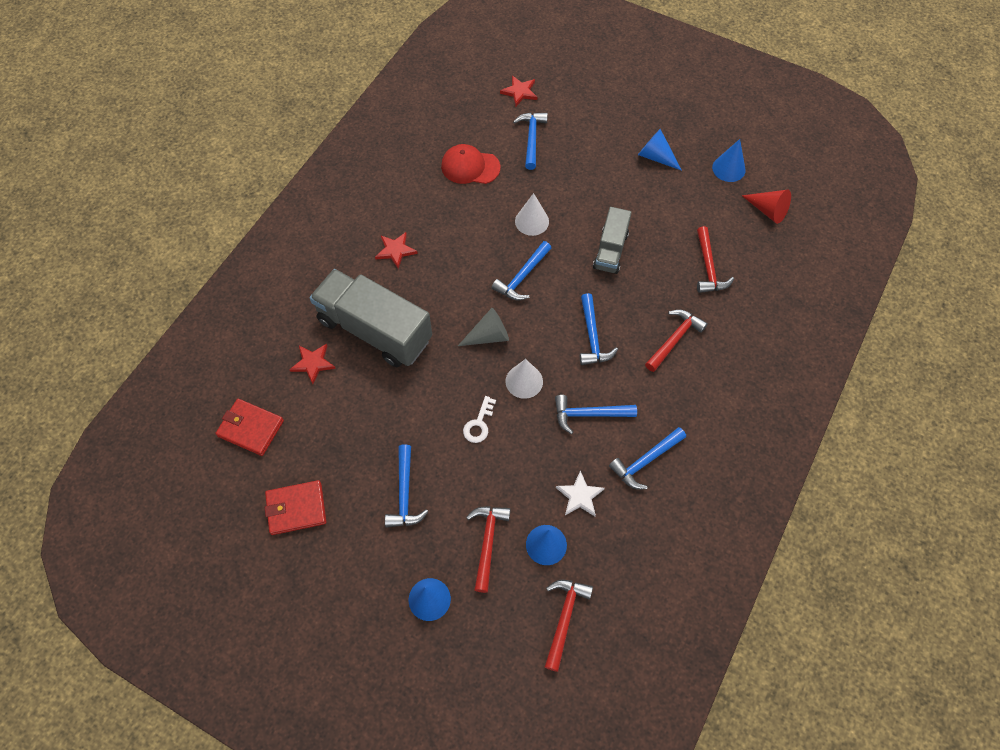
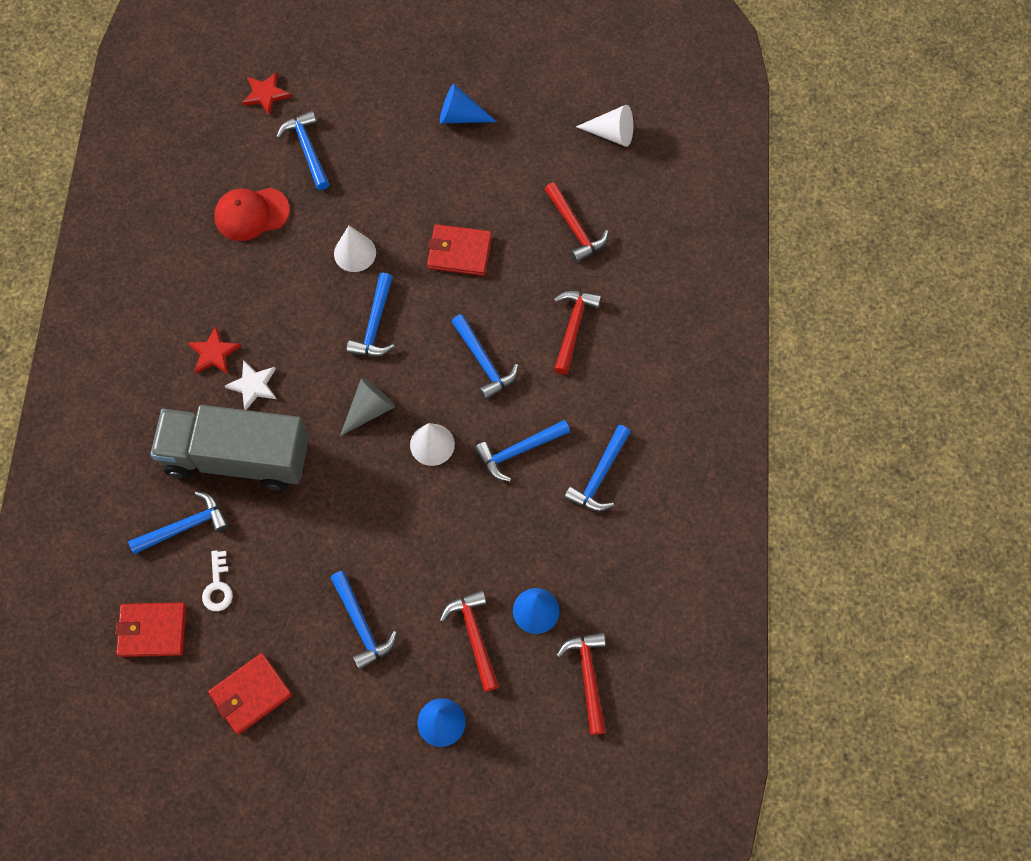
camera: 25 degrees left, 5 degrees up
(313, 363) = (185, 526): red star -> blue hammer
(479, 424) = (405, 513): white key -> white key (218, 586)
(580, 496) = (548, 543): white star -> white star (253, 385)
(610, 250) = (459, 252): grey truck -> red wallet
(728, 168) = (548, 99): blue cone -> none
(768, 210) = (611, 133): red cone -> white cone

